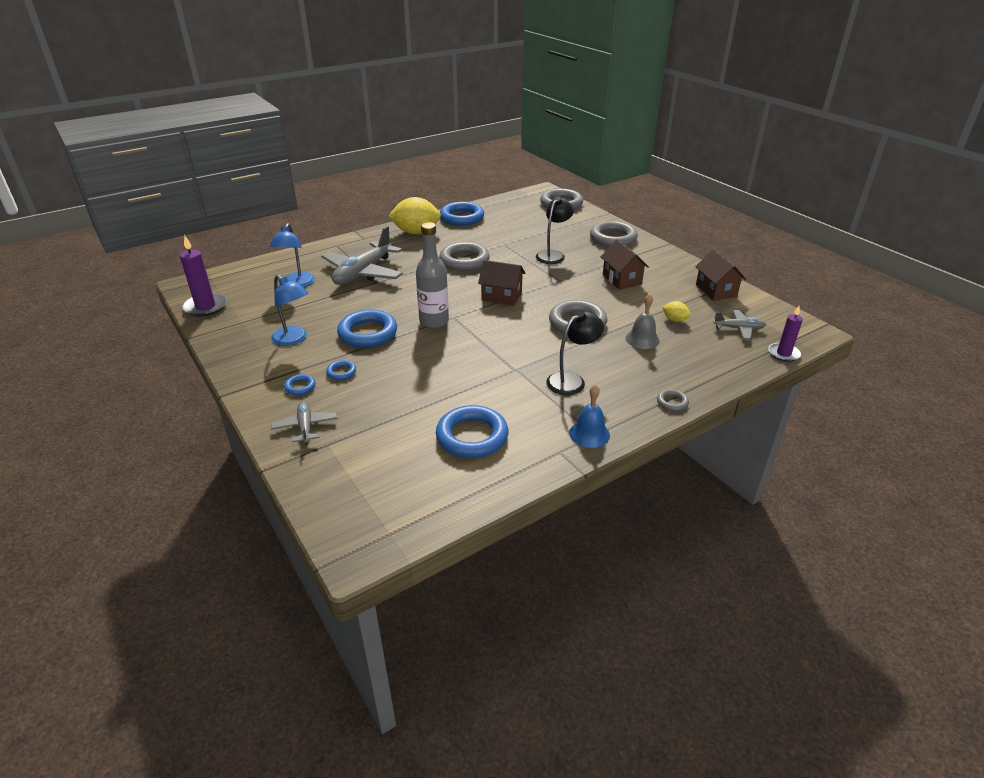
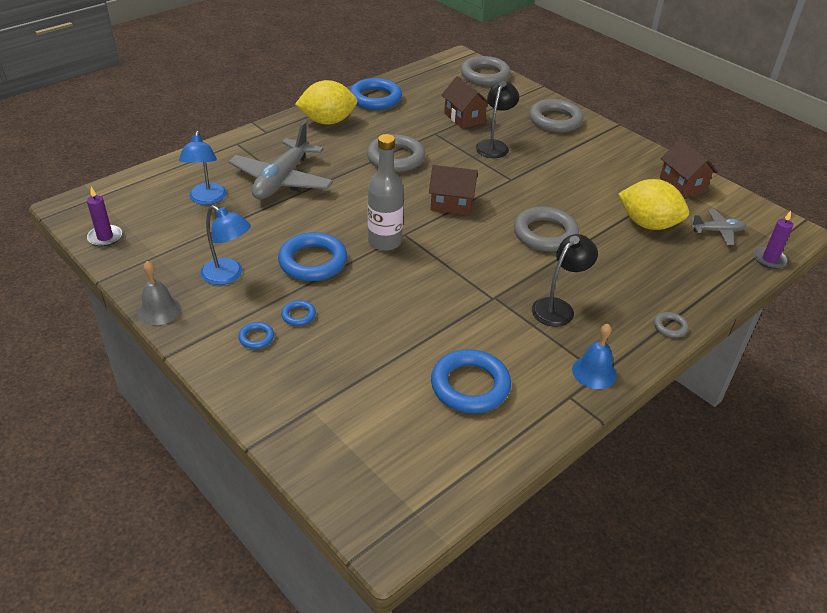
camera: 10 degrees left, 5 degrees up
(206, 307) = (105, 237): purple candle -> purple candle, size x0.66
(305, 427) = (280, 389): grey plane -> none
(622, 279) = (579, 175): brown house -> brown house (464, 118)
(642, 339) = (620, 250): grey bell -> grey bell (159, 310)
(674, 320) = (648, 224): yellow lemon -> yellow lemon, size x2.19

